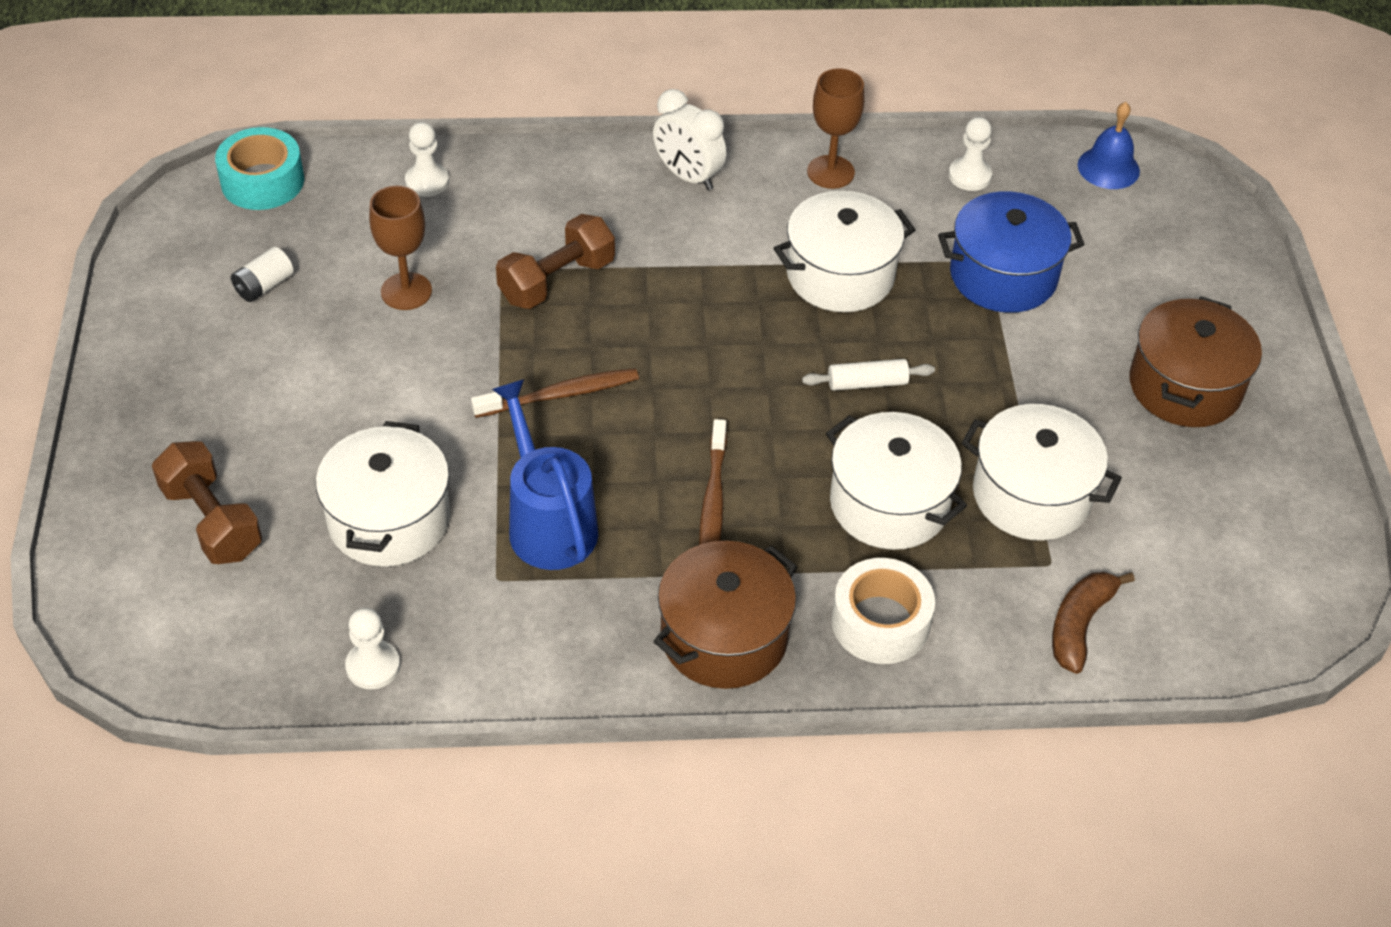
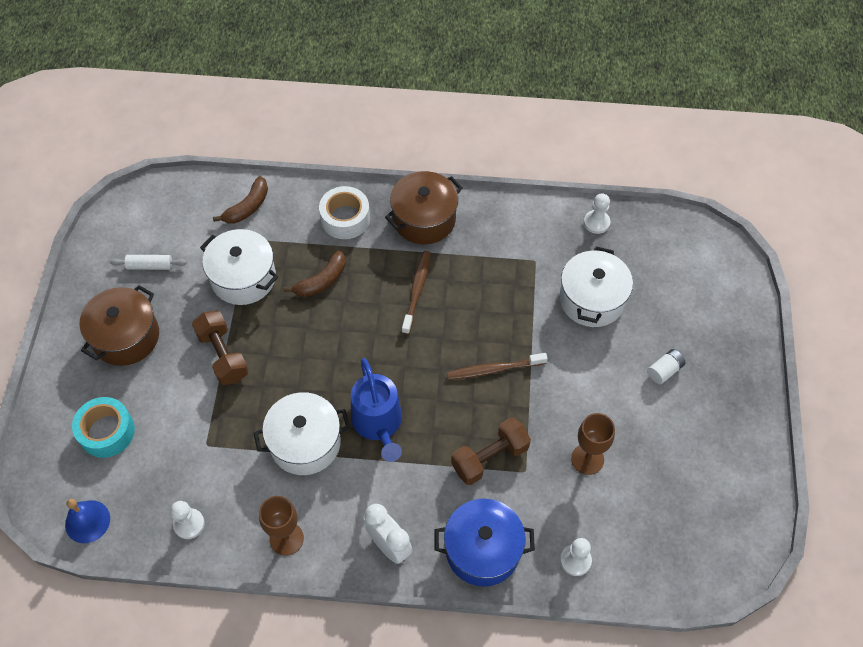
camera: 170 degrees left, 10 degrees up
(212, 521) = (687, 308): brown dumbbell -> brown dumbbell (223, 355)
(262, 181) = (693, 573): turquoise tape -> turquoise tape (107, 432)
(264, 286) = (680, 473): white battery -> white battery (664, 371)
(548, 523) = (506, 288): blue watering can -> blue watering can (378, 423)
(867, 383) = (311, 358): white rolling pin -> white rolling pin (150, 266)
(889, 503) = (322, 281): white pot -> brown banana
(1003, 275) = (200, 431): blue pot -> blue pot (482, 550)

